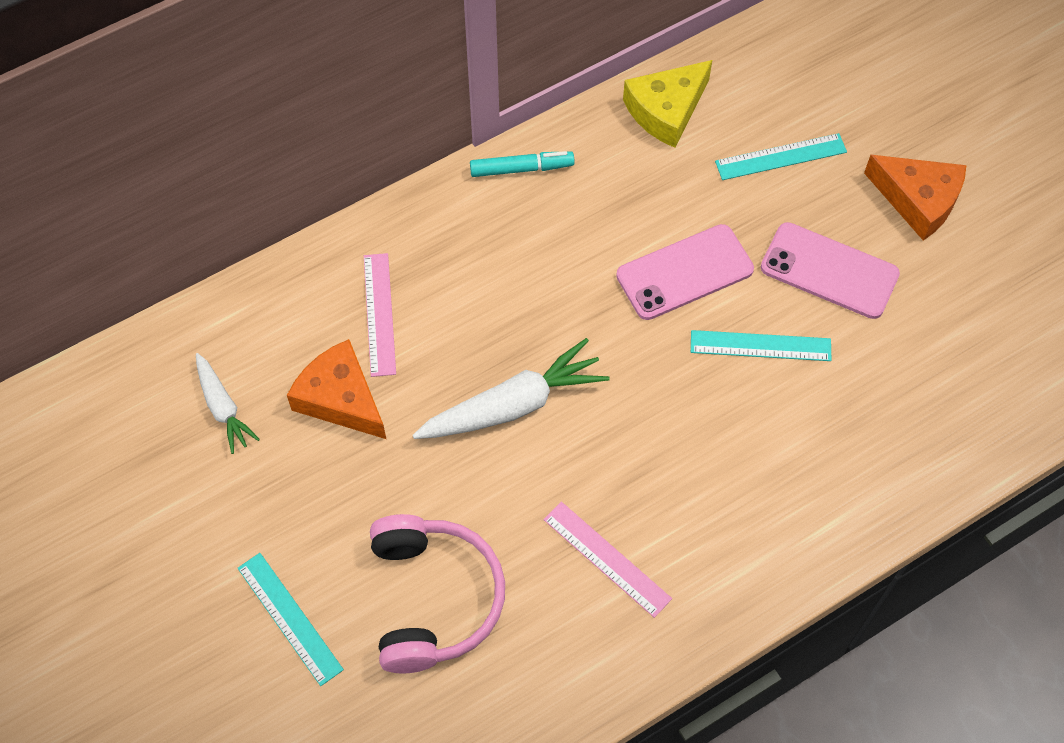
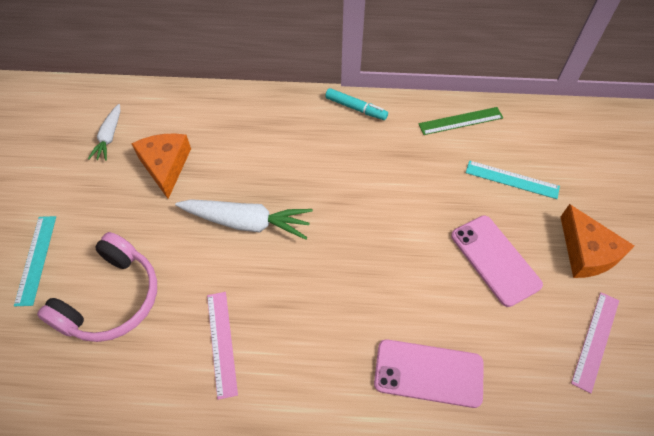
camera: 35 degrees right, 5 degrees down
(379, 314) = (222, 137): pink ruler -> pink ruler (595, 340)
(666, 110) = (460, 121): yellow cheese -> green ruler
(684, 272) = (403, 209): pink phone -> pink phone (428, 373)
(760, 346) = (416, 277): turquoise ruler -> none

